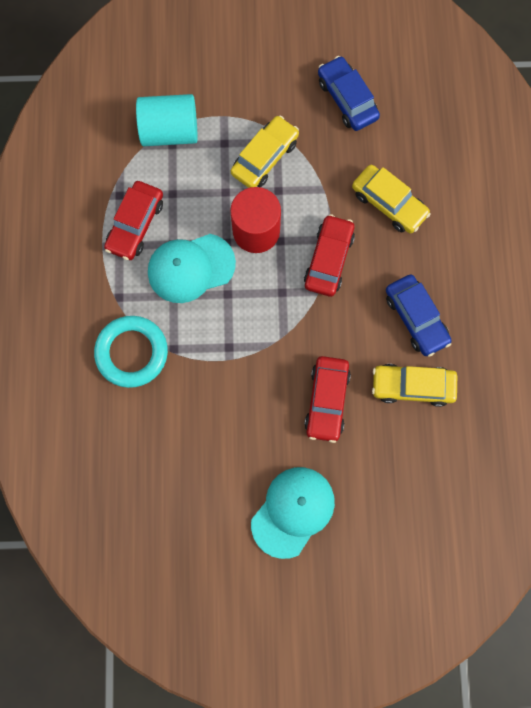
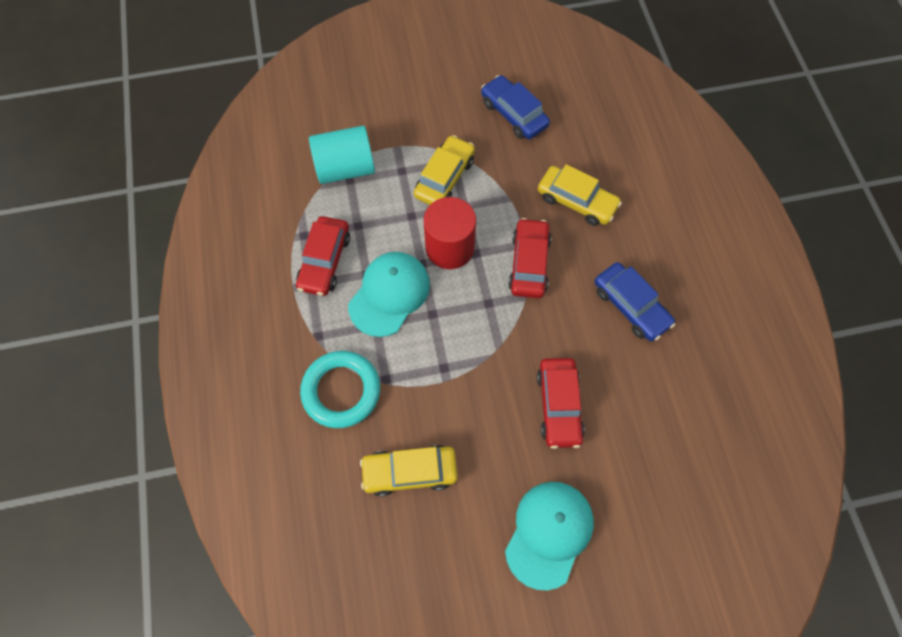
camera: 10 degrees left, 10 degrees down
(191, 268) = (389, 294): turquoise cap -> turquoise cap turned 150 degrees clockwise
(412, 386) = (644, 375): yellow car -> yellow car (410, 471)

